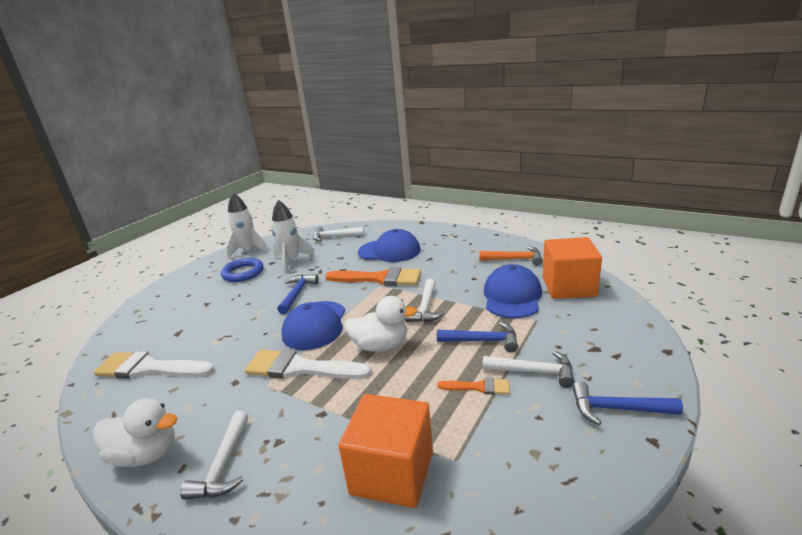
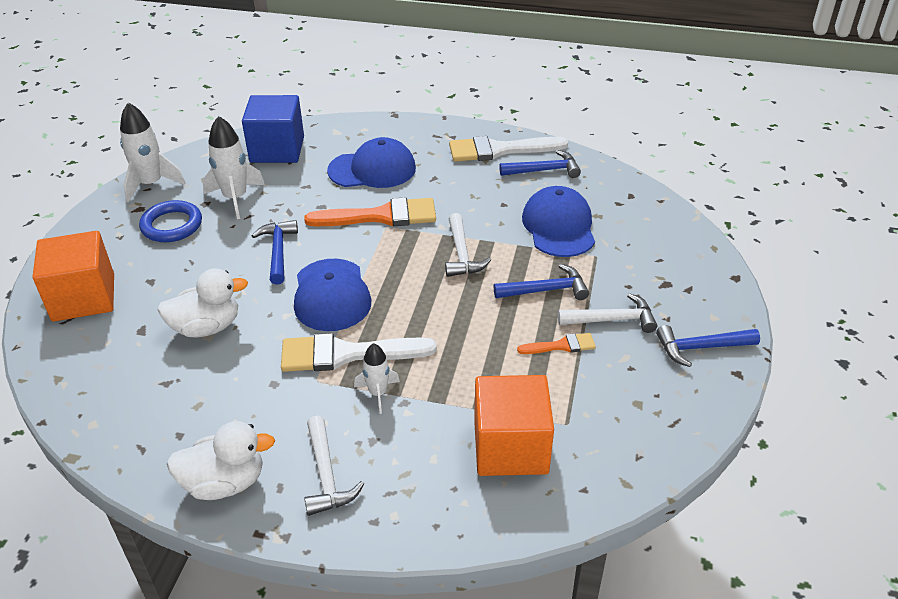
camera: 20 degrees left, 15 degrees up
(149, 368) = (141, 384): white brush -> white brush (499, 150)
(305, 402) = (378, 393): none -> white rocket
(335, 237) = (277, 149): white hammer -> blue cube
(381, 346) = (430, 312): white duck -> white duck (207, 327)
(514, 259) = (544, 170): orange hammer -> blue hammer
(569, 287) = (619, 206): orange cube -> orange cube (83, 298)

